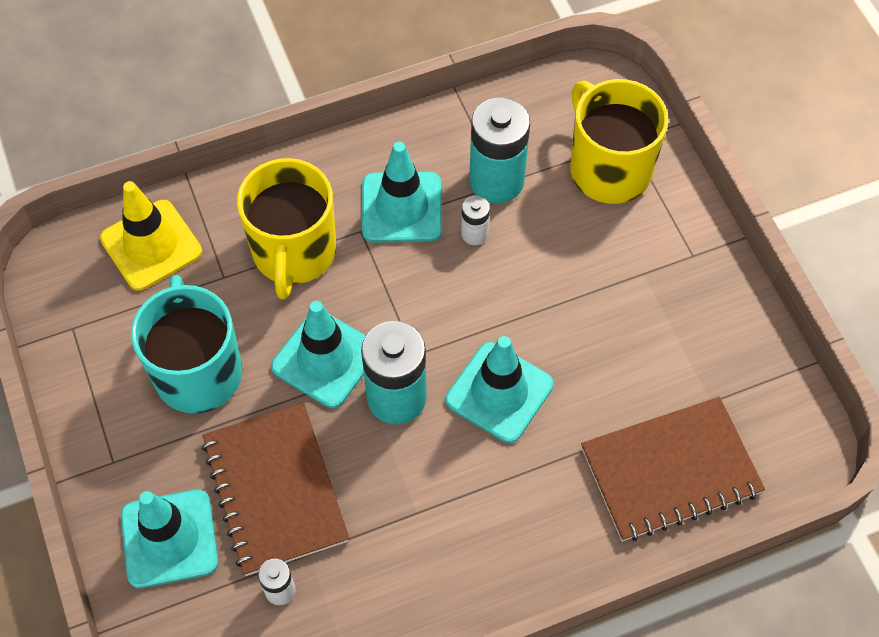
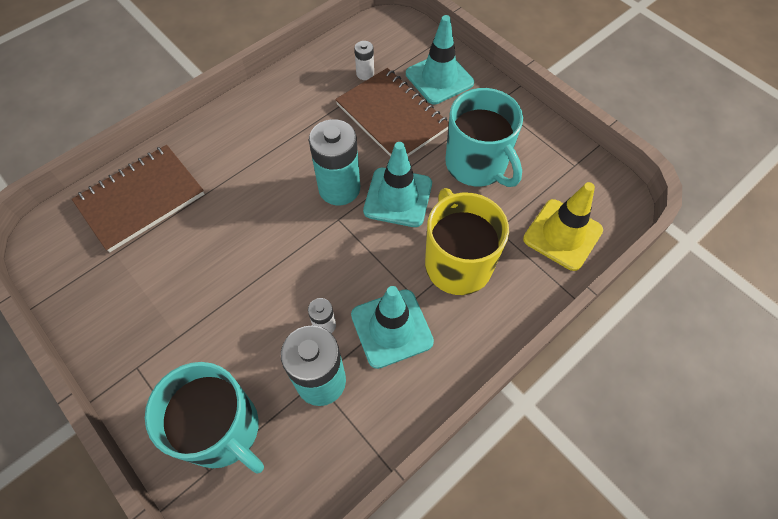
camera: 160 degrees right, 0 degrees up
(499, 392) = (270, 212): turquoise traffic cone -> none
(608, 169) = (222, 430): yellow mug -> turquoise mug

